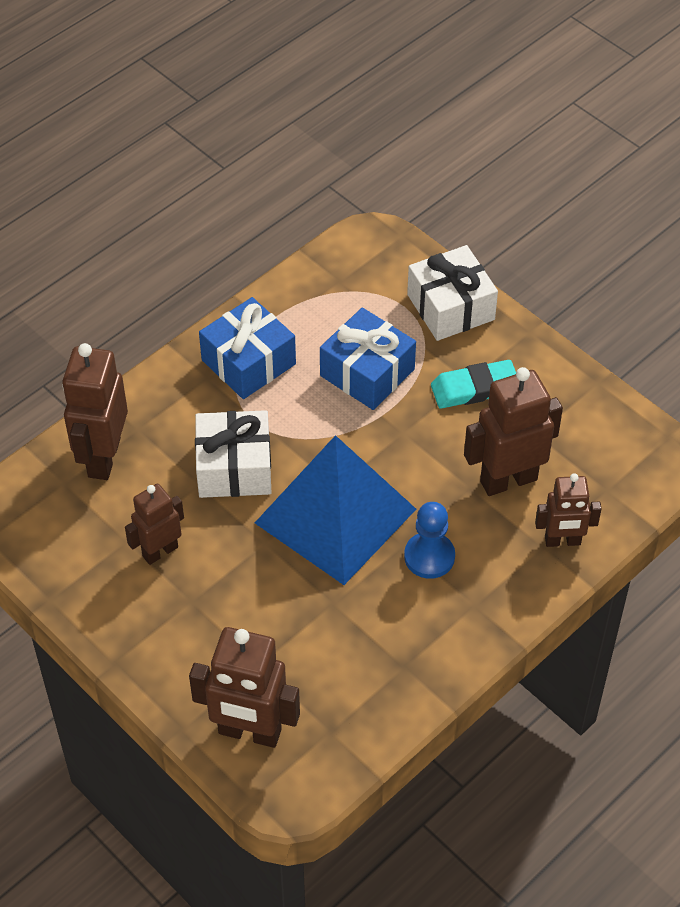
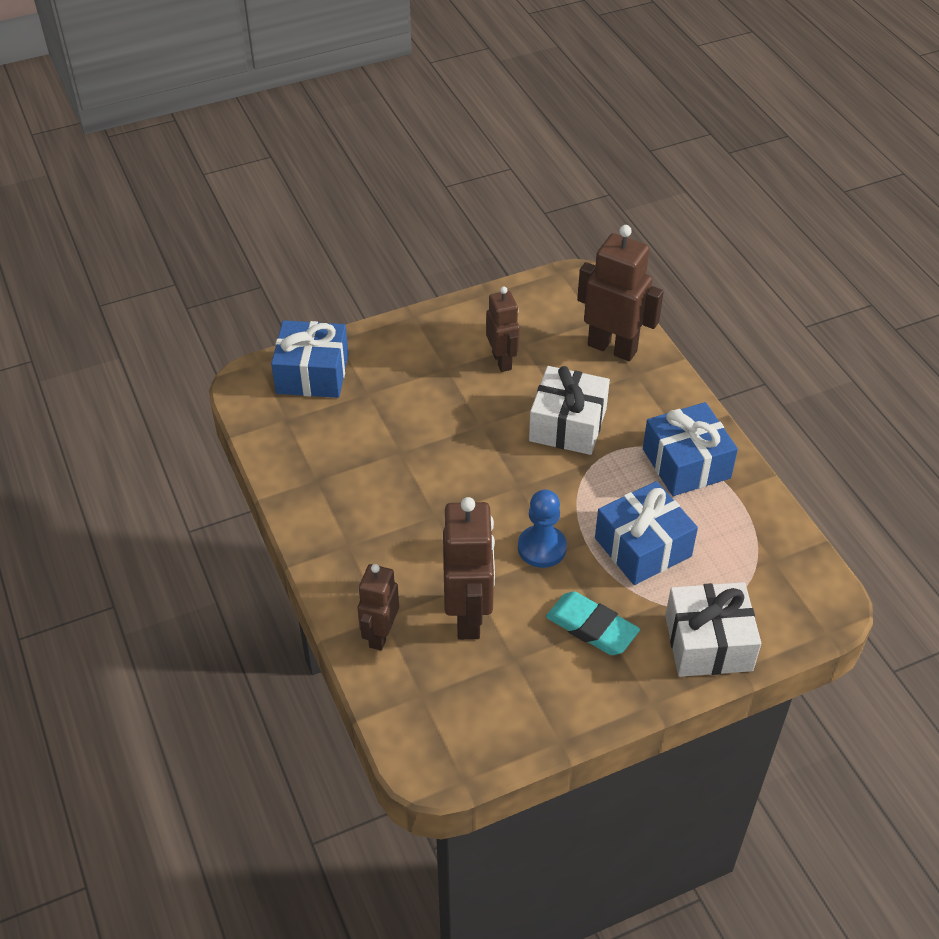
camera: 110 degrees right, 5 degrees down
(249, 732) = (312, 374): brown robot -> blue gift
(335, 516) = (486, 477): blue pyramid -> none
(429, 557) = (413, 529): blue pawn -> blue pawn (542, 548)
(474, 388) = (592, 627): turquoise eraser -> turquoise eraser turned 60 degrees counterclockwise

